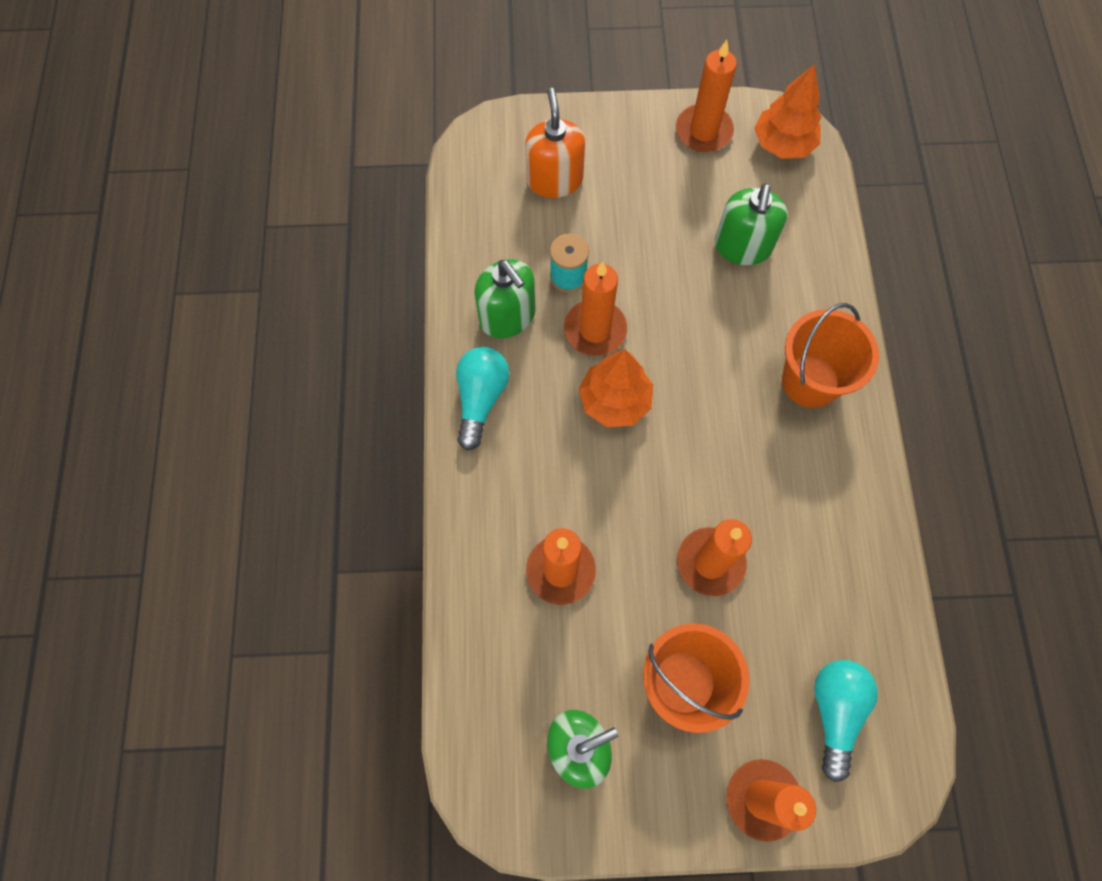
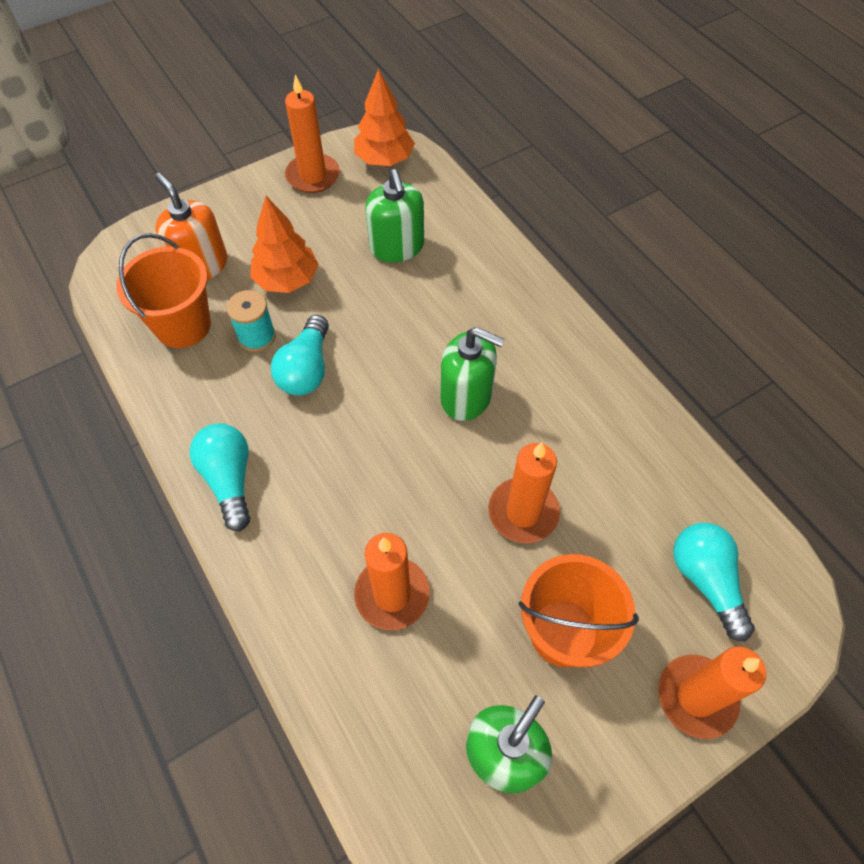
camera: 30 degrees left, 10 degrees down
(507, 316) = (217, 396): green soap dispenser -> green soap dispenser (466, 396)
(595, 330) = (306, 369): orange candle -> turquoise light bulb
(615, 401) = (358, 419): orange tree -> orange tree (287, 280)
(810, 381) = (515, 323): orange bucket -> orange bucket (183, 325)

